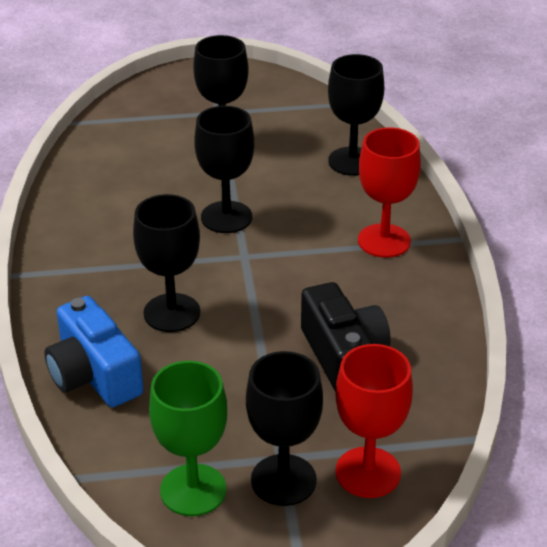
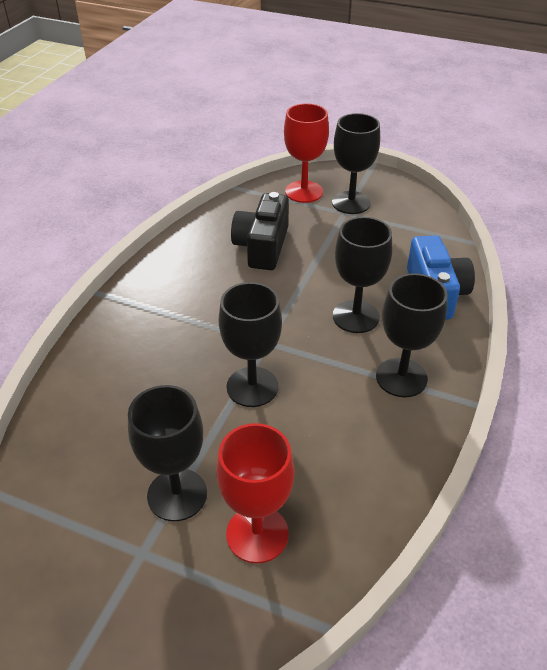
camera: 150 degrees left, 5 degrees up
(193, 490) = (403, 214): green goblet -> none
(352, 161) = (85, 402): black goblet -> black goblet (401, 377)
(384, 241) = (151, 312): red goblet -> red goblet (257, 534)

